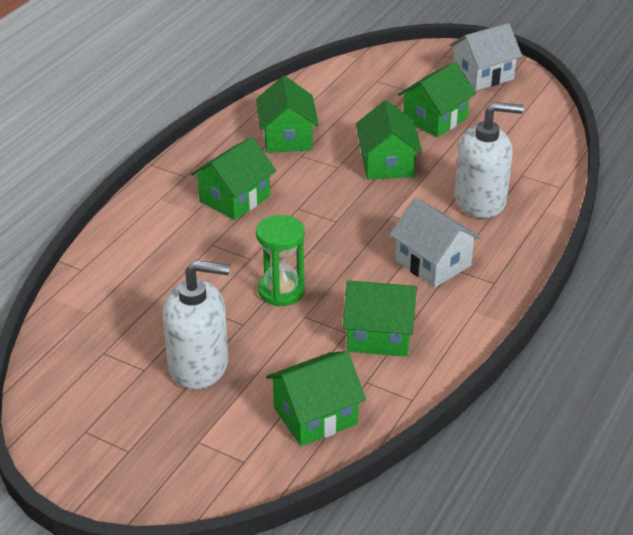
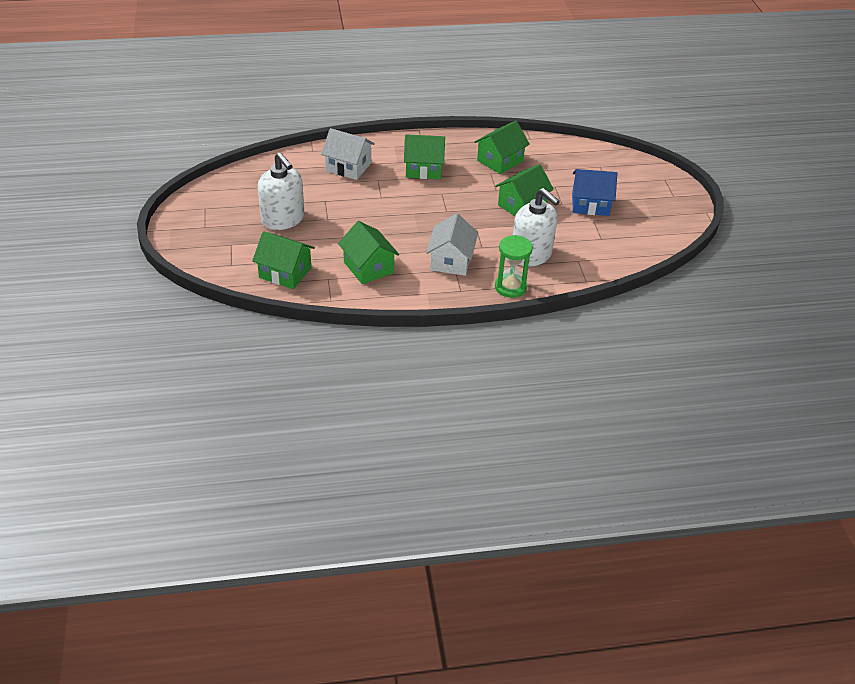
camera: 50 degrees right, 5 degrees up
(281, 291) = (366, 219): green hourglass -> green hourglass (510, 287)
(435, 119) = (590, 204): green house -> blue house
(483, 75) = (664, 203): white house -> white house (348, 167)

